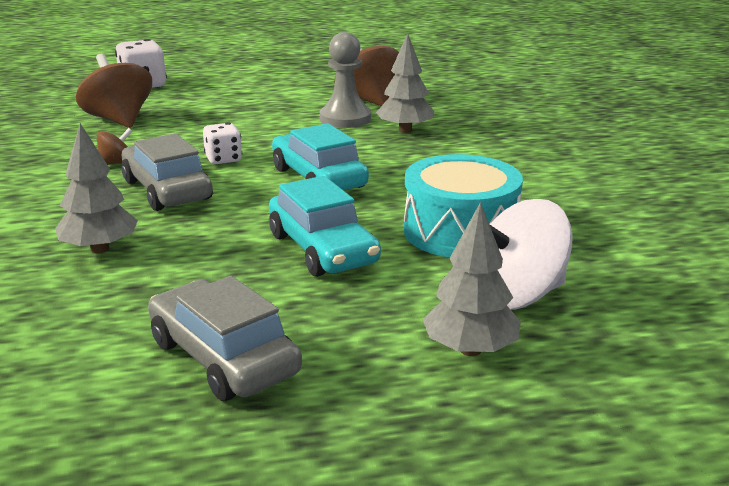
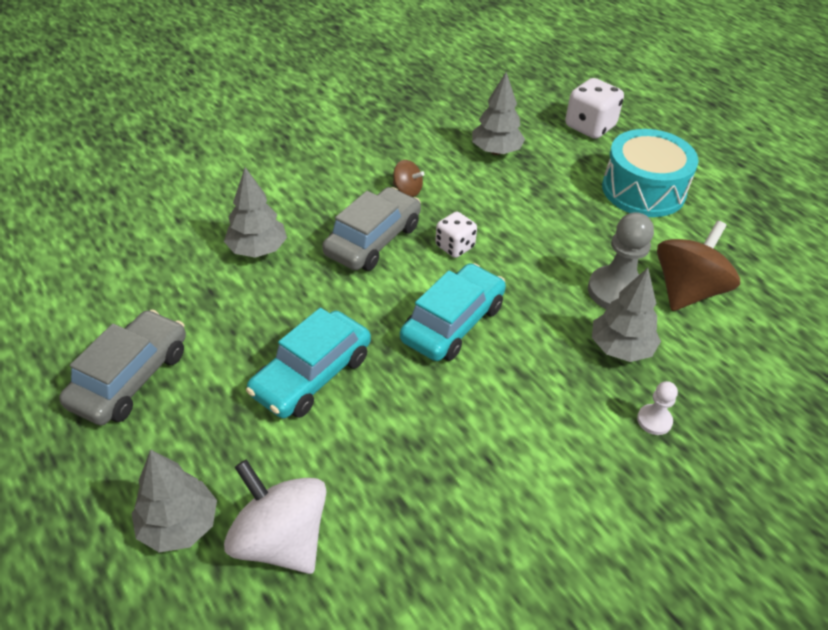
camera: 65 degrees right, 20 degrees up
(119, 120) = (496, 151): brown spinning top -> grey tree
(460, 231) = (392, 463): turquoise drum -> turquoise drum (643, 190)
(482, 136) = (654, 420): none -> white pawn

